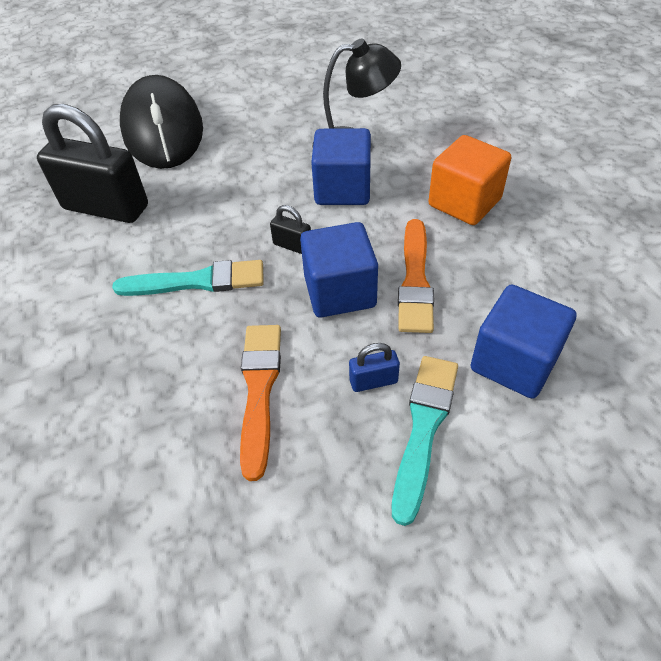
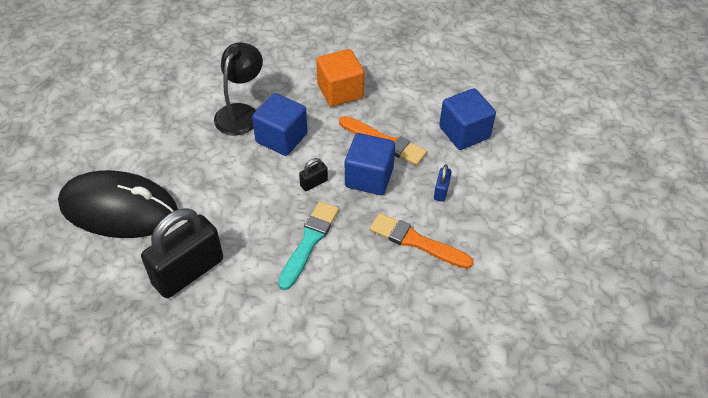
camera: 65 degrees left, 0 degrees up
(424, 428) = (481, 185): turquoise brush -> none

